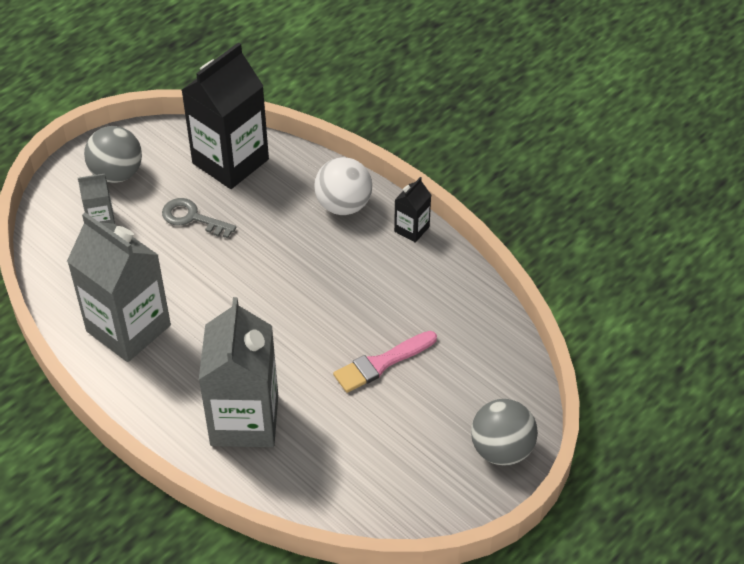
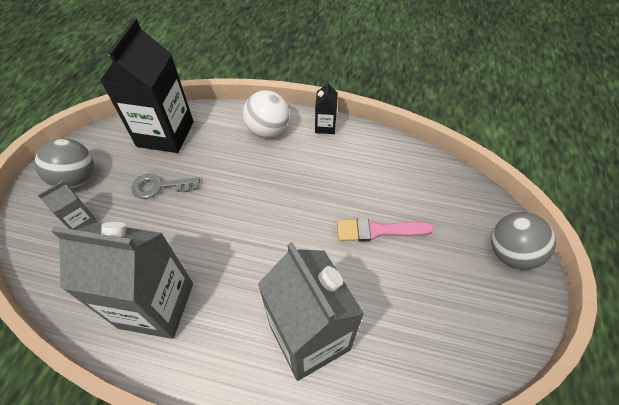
camera: 30 degrees left, 5 degrees up
(381, 363) = (378, 230): pink brush -> pink brush turned 60 degrees clockwise

